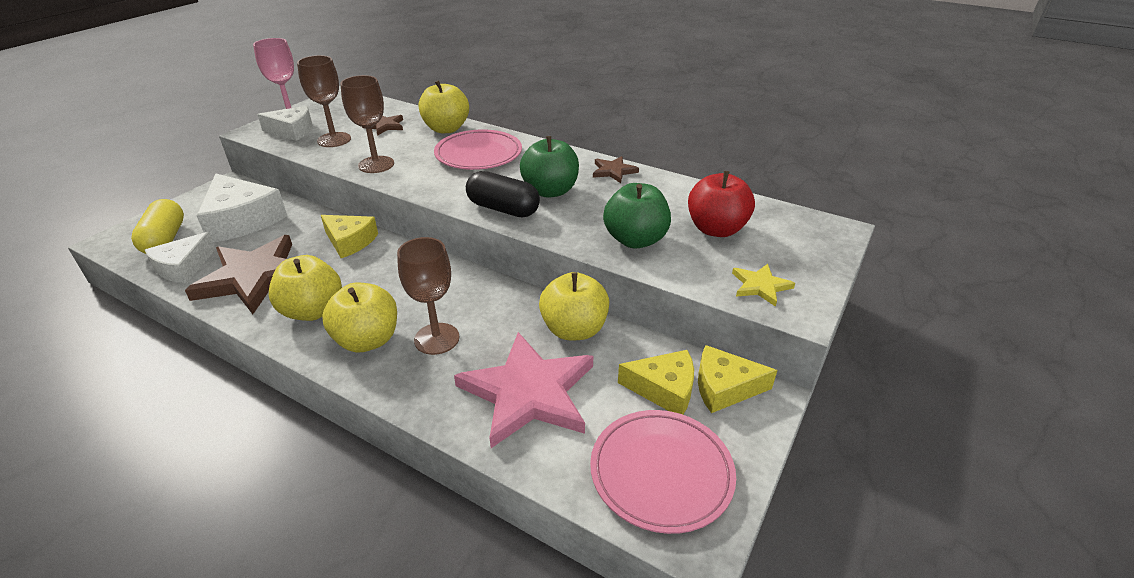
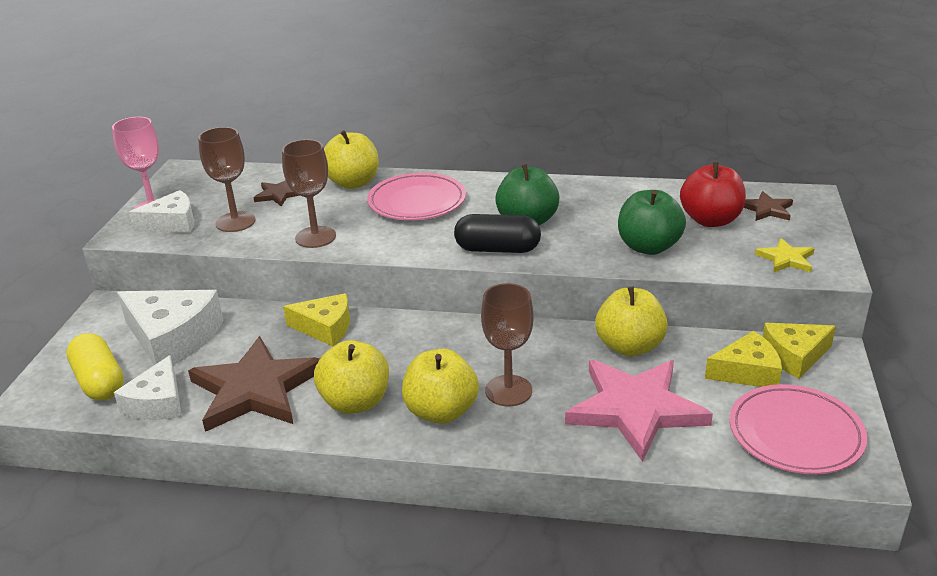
camera: 20 degrees left, 5 degrees down
(613, 171) = (570, 188): brown star -> brown star (767, 209)

